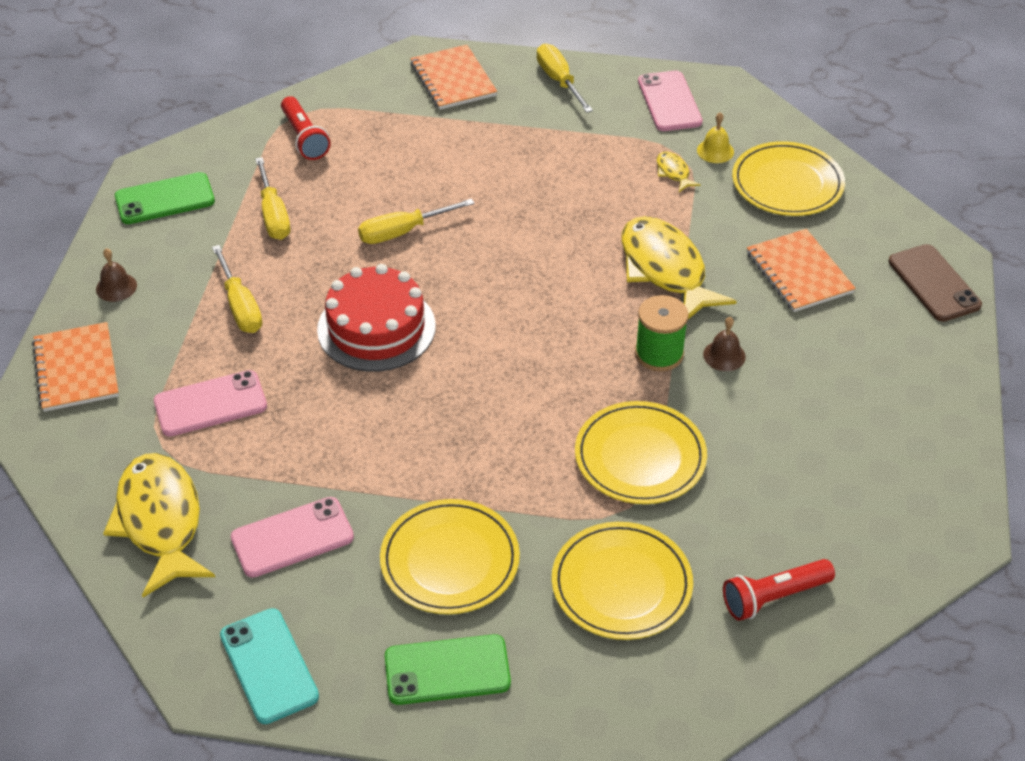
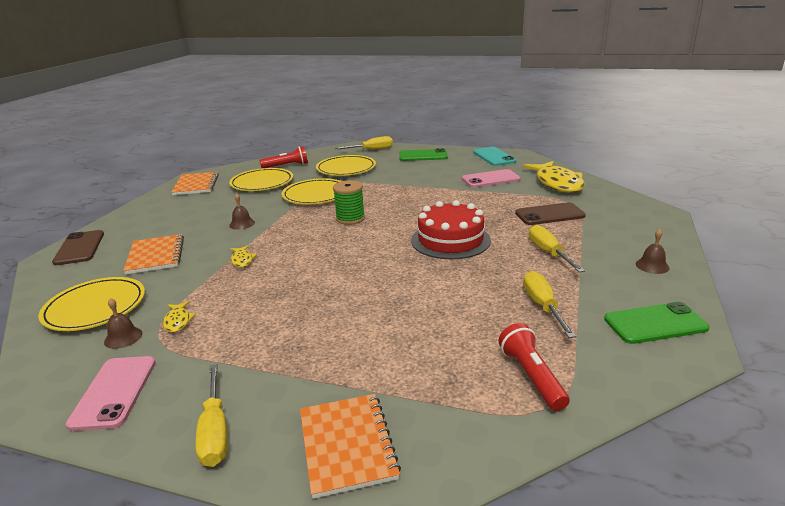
camera: 170 degrees left, 20 degrees down
(76, 369) = (646, 229): orange notebook -> orange notebook (196, 185)
(210, 404) = (549, 214): pink phone -> brown phone
(403, 232) = (428, 289): yellow screwdriver -> yellow screwdriver (371, 150)
(450, 561) = (417, 174): yellow plate -> yellow plate (262, 183)
(659, 354) = (278, 225): green spool -> green spool (350, 218)
(665, 270) = (242, 260): yellow fish -> yellow fish, size x0.43
(715, 151) = (123, 337): yellow bell -> brown bell

